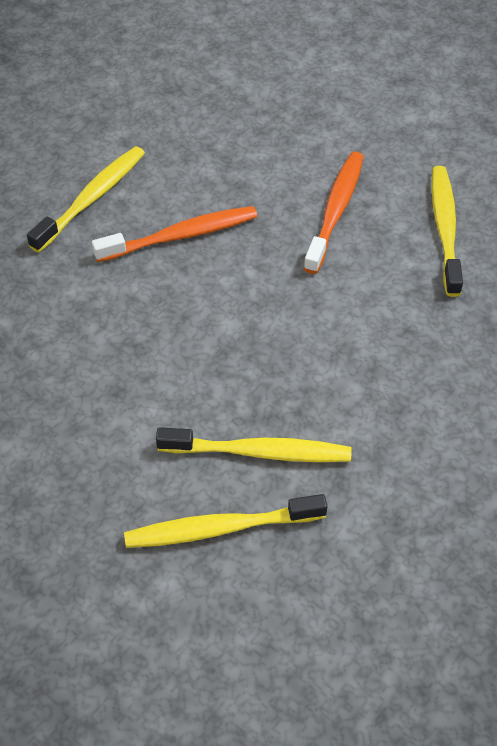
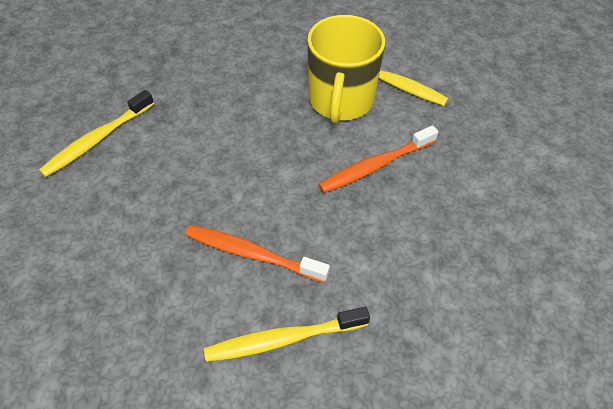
camera: 140 degrees left, 0 degrees up
(259, 452) = (340, 100): yellow toothbrush -> yellow mug
(335, 211) = (138, 197): orange toothbrush -> orange toothbrush (375, 166)

